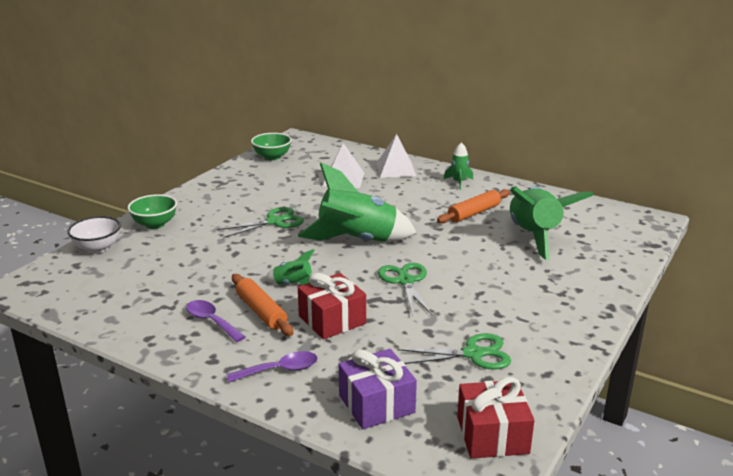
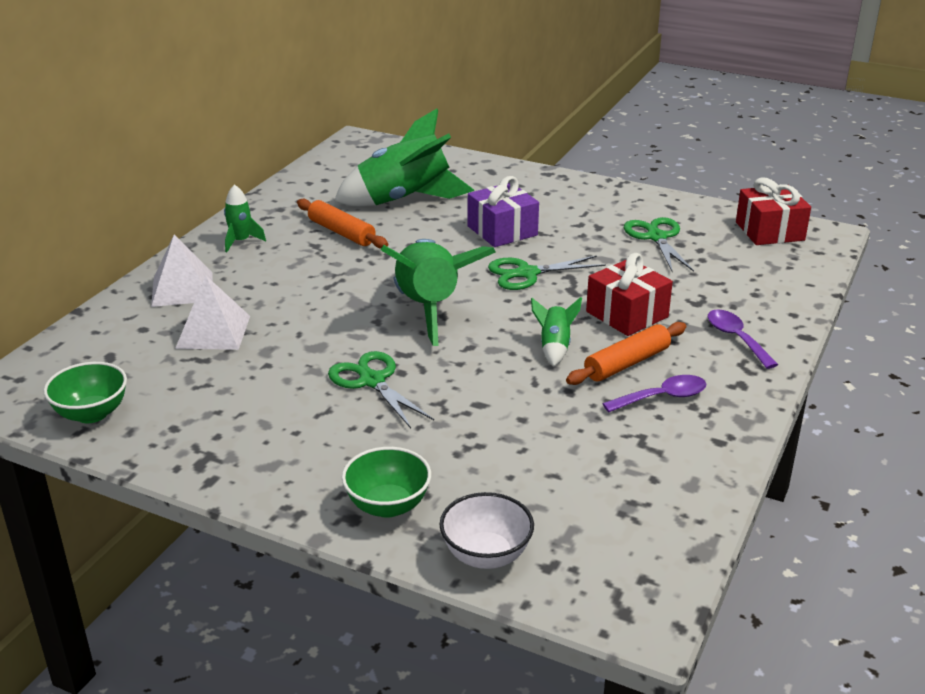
camera: 95 degrees left, 5 degrees up
(211, 321) = (662, 397): purple spoon -> purple spoon turned 150 degrees counterclockwise
(376, 404) = (760, 282): purple gift -> purple gift (502, 231)

